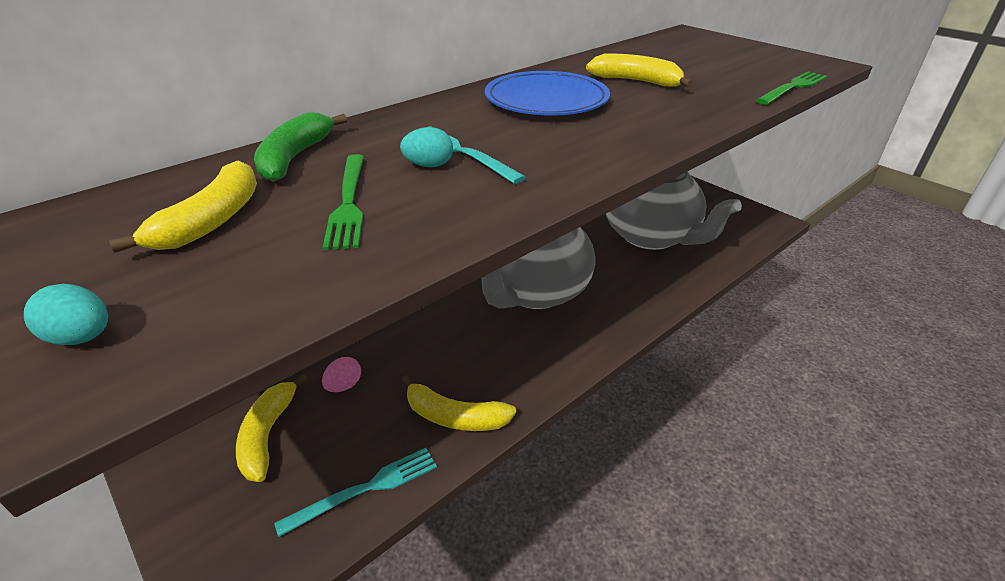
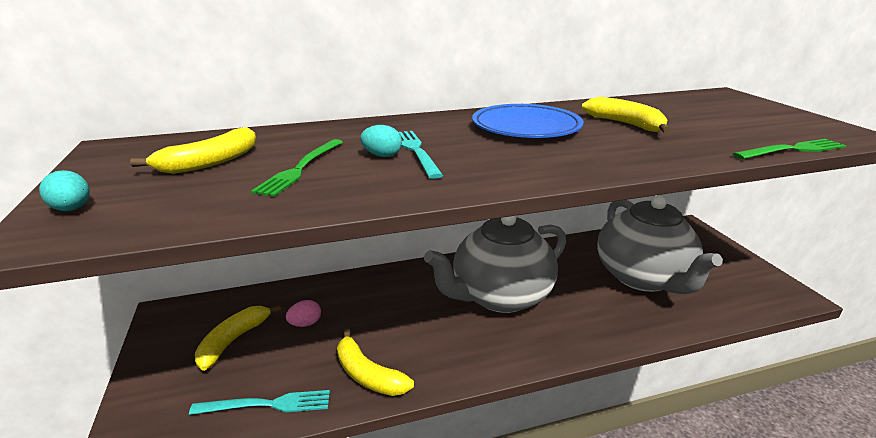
camera: 25 degrees right, 10 degrees down
(295, 157) = (300, 136): green banana -> none

